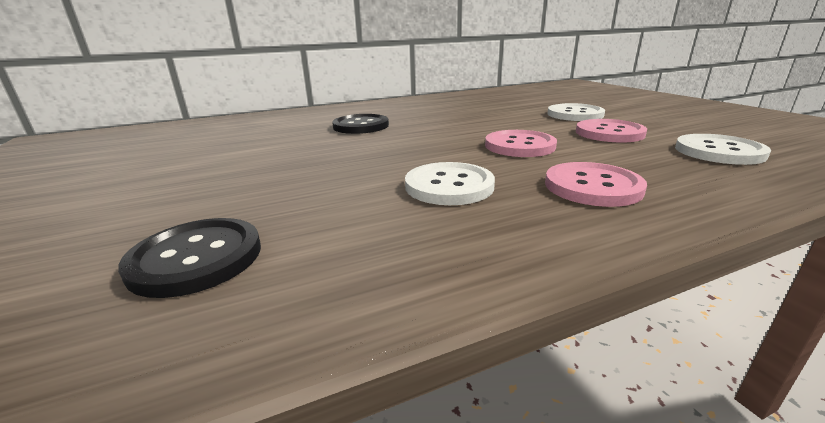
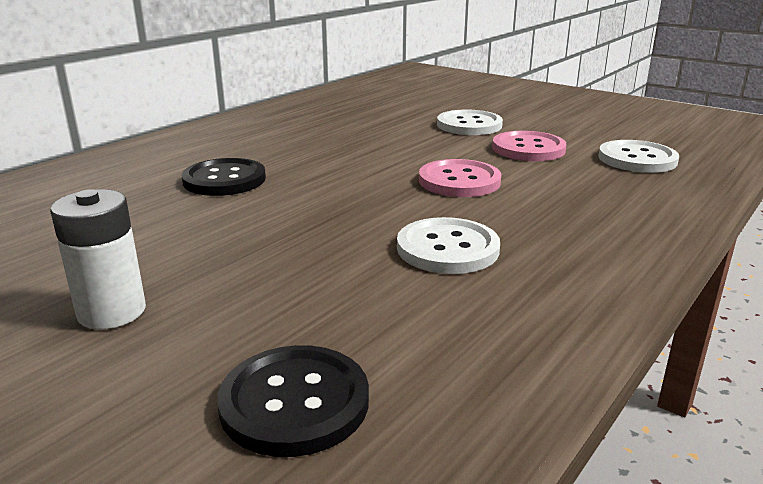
camera: 30 degrees left, 0 degrees up
(198, 179) = (112, 312): none -> white battery
(592, 186) = (575, 221): pink button -> none

